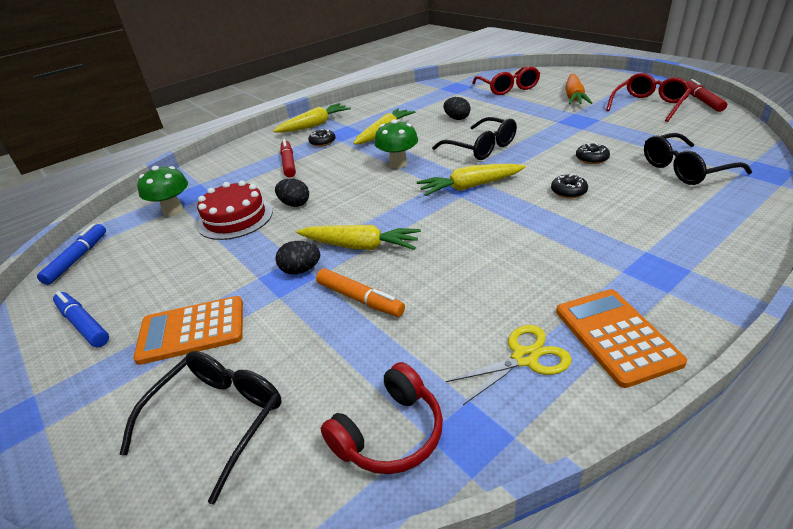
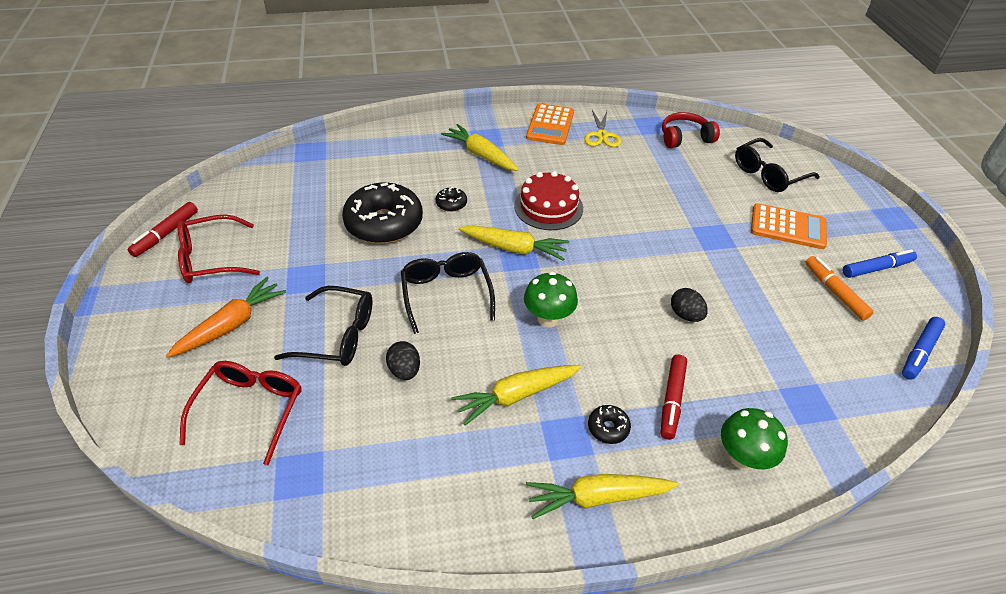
camera: 155 degrees left, 10 degrees up
(83, 324) = (876, 268): blue marker -> blue marker turned 90 degrees counterclockwise
(173, 211) = (827, 379): green mushroom -> green mushroom (742, 458)
(235, 218) = (752, 327): red cake -> red cake (548, 207)
(301, 270) = (701, 237): black egg -> none
(360, 246) = (646, 235): yellow carrot -> yellow carrot (480, 155)
(360, 299) = (668, 198): orange marker -> orange marker (834, 292)
(524, 358) = (601, 135): yellow scissors -> yellow scissors turned 90 degrees counterclockwise
(591, 159) = (384, 223): black donut -> black donut, size x2.40
(685, 169) = (347, 179): black glasses -> black glasses (338, 335)

